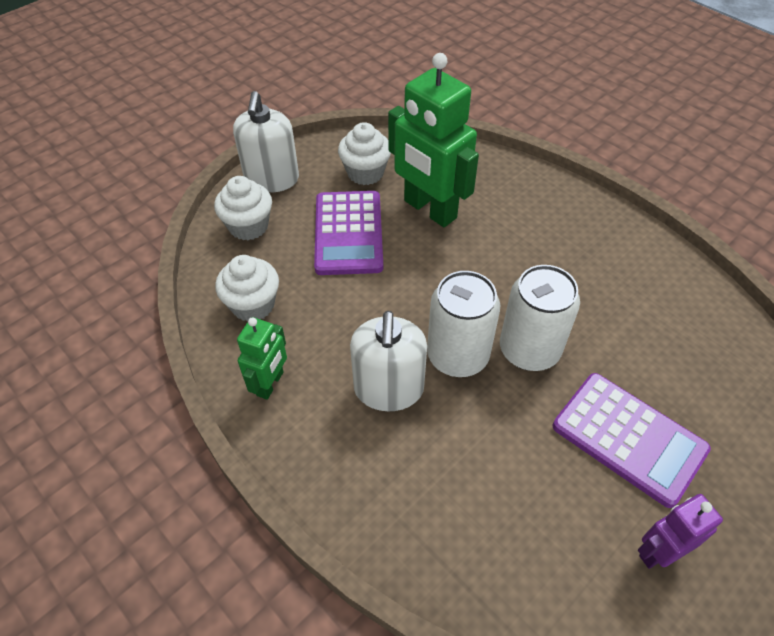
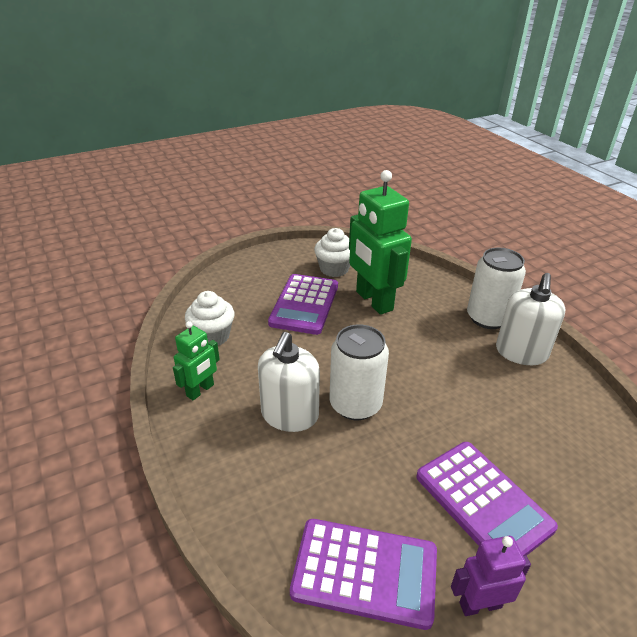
camera: 15 degrees right, 15 degrees down
(248, 226) = (233, 286): white cupcake -> none
(272, 179) = (263, 261): white soap dispenser -> white soap dispenser (521, 352)
(529, 350) = (417, 413): white can -> white can (488, 318)
(537, 553) = (364, 572): none -> purple calculator

